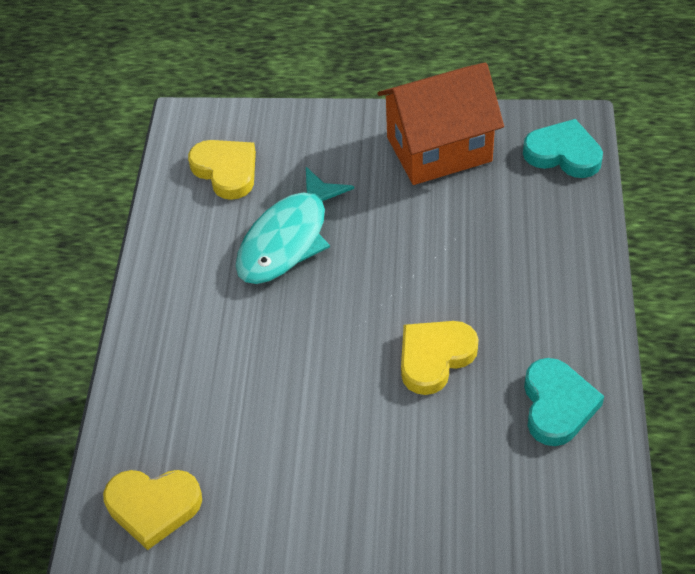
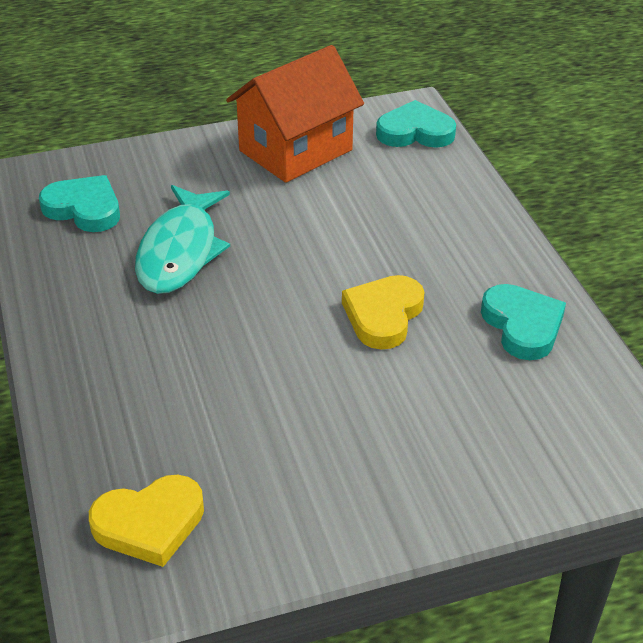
camera: 25 degrees left, 10 degrees down
(226, 171) = (84, 209): yellow heart -> turquoise heart

